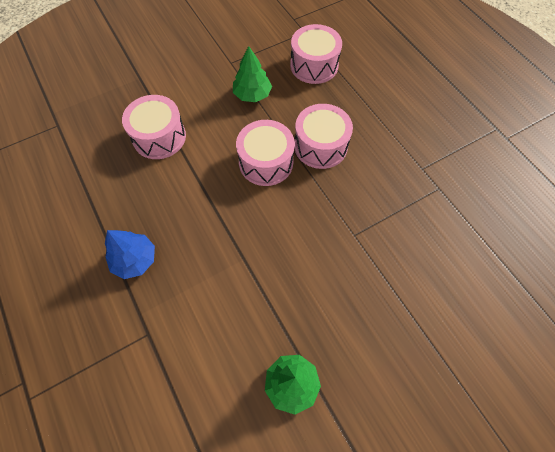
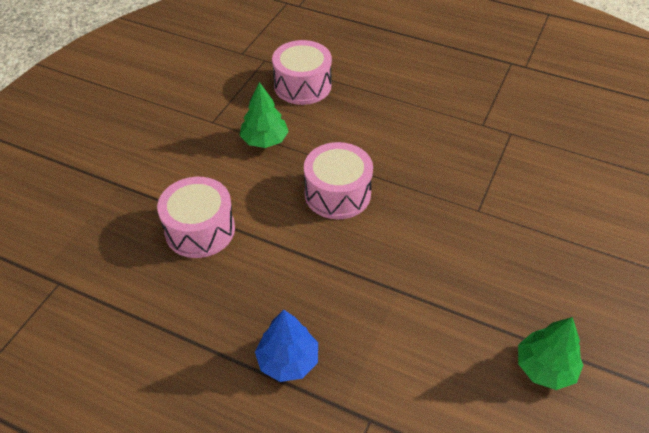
camera: 35 degrees left, 15 degrees down
(320, 146) = (376, 152): pink drum -> none

